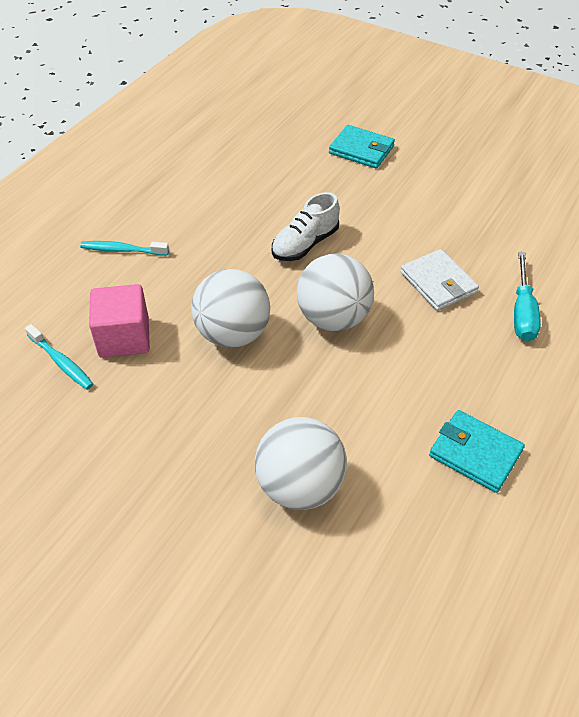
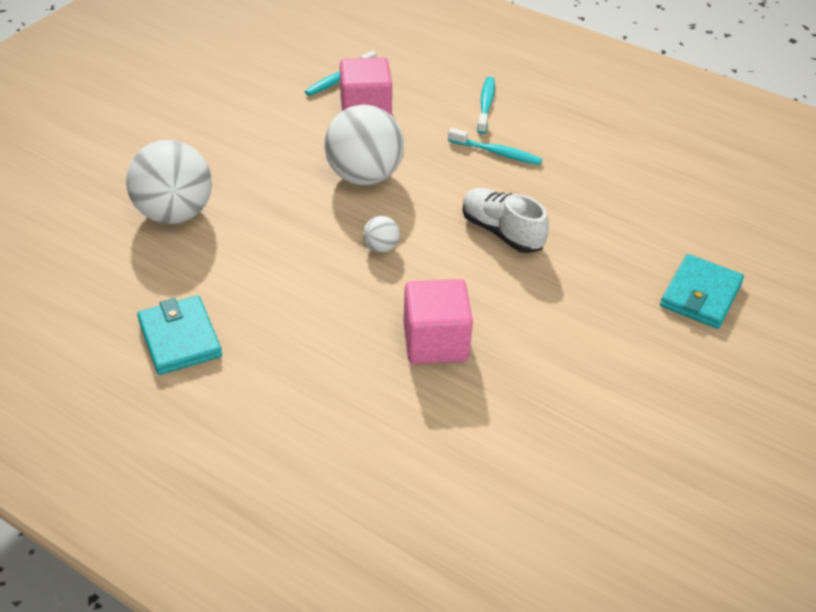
camera: 90 degrees right, 5 degrees down
(197, 244) = (497, 153): none -> turquoise toothbrush
(333, 318) = (381, 247): white ball -> white ball, size x0.44
(438, 283) = (435, 342): white wallet -> pink cube
(475, 453) = (180, 338): turquoise wallet -> turquoise wallet turned 60 degrees counterclockwise
(522, 312) = (380, 418): turquoise screwdriver -> none

